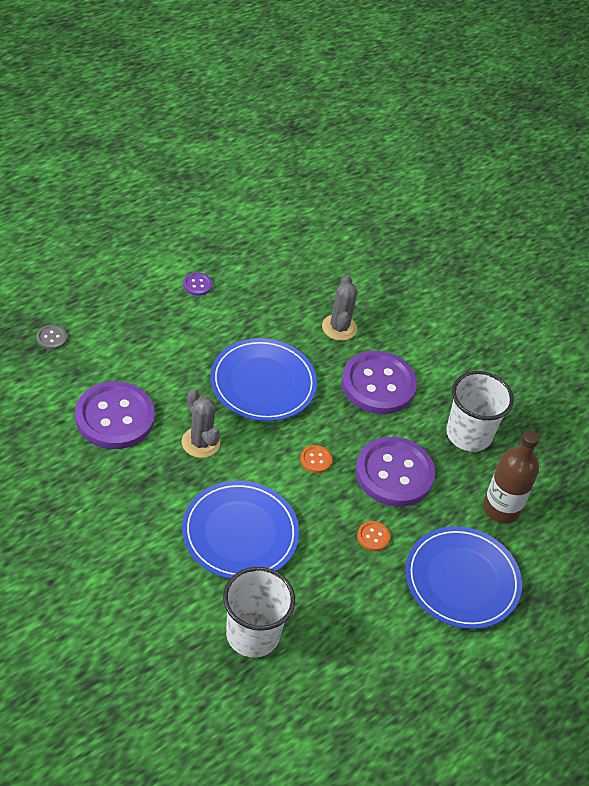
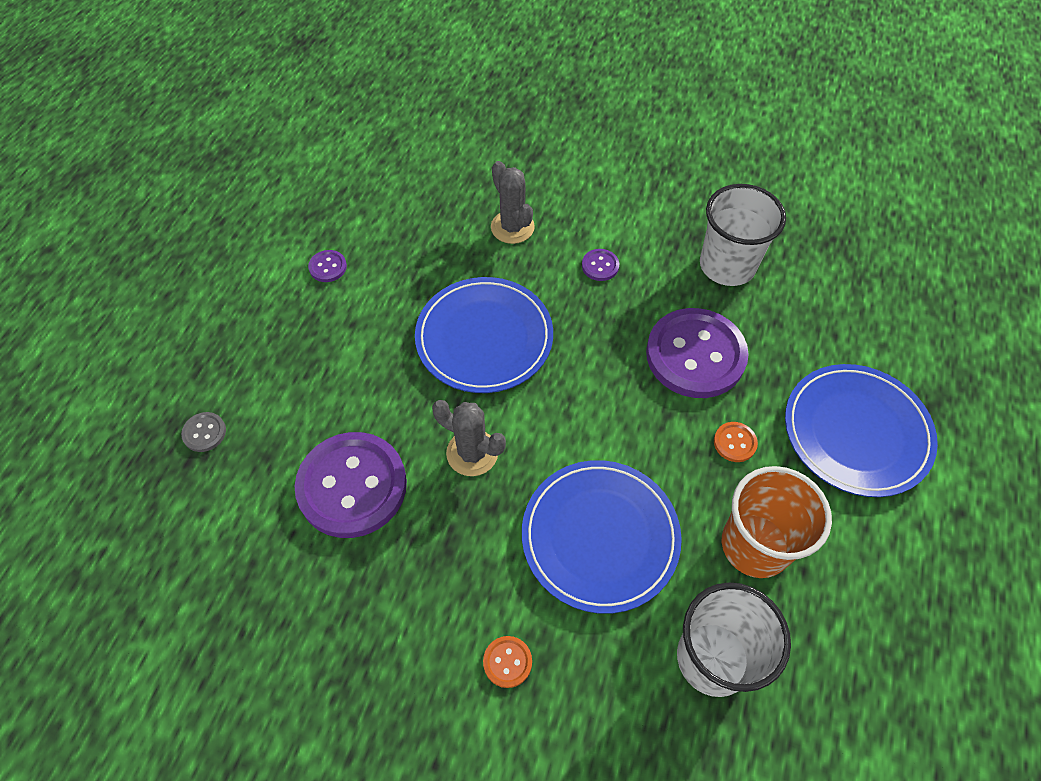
camera: 25 degrees left, 10 degrees up
(316, 460) = (607, 392): orange button -> orange button (507, 662)
(333, 597) = (755, 545): none -> orange cup
(378, 384) = (600, 266): purple button -> purple button, size x0.40
(501, 509) = (823, 326): brown bottle -> none

